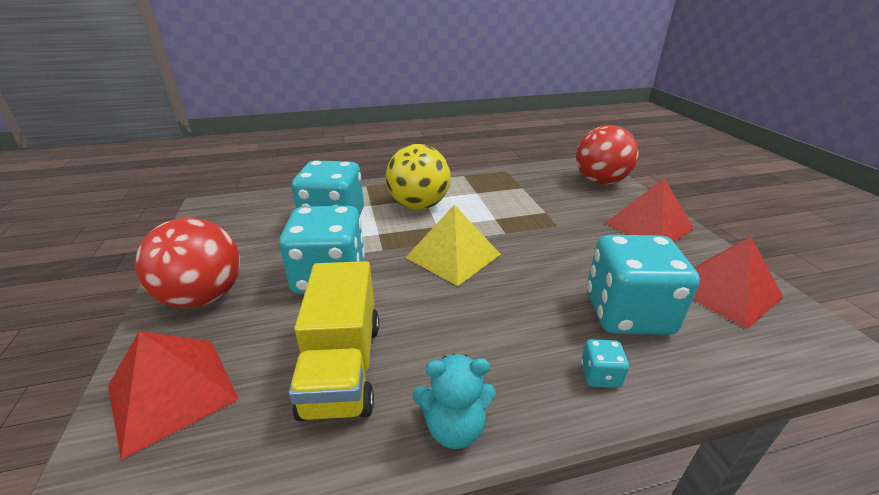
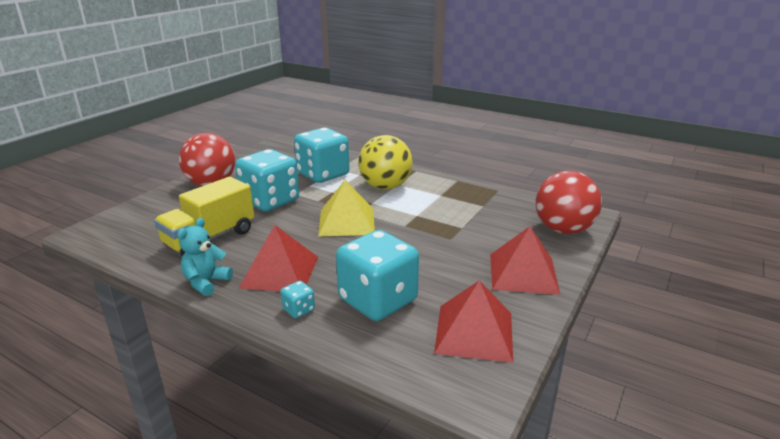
camera: 45 degrees right, 5 degrees down
(172, 392) = (150, 213): red pyramid -> red pyramid (280, 272)
(454, 427) = (206, 282): turquoise teddy bear -> turquoise teddy bear turned 75 degrees clockwise

